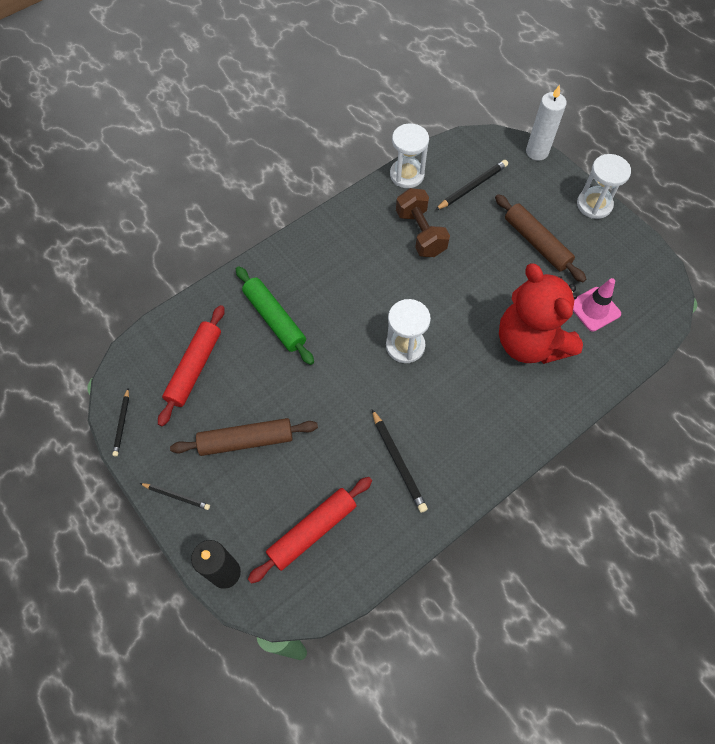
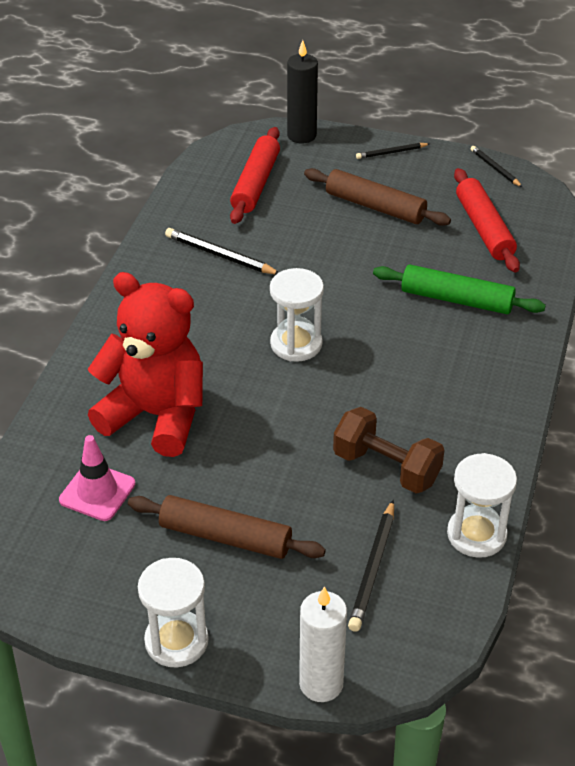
camera: 145 degrees right, 20 degrees down
(246, 440) = (375, 207): brown rolling pin -> brown rolling pin turned 75 degrees clockwise

